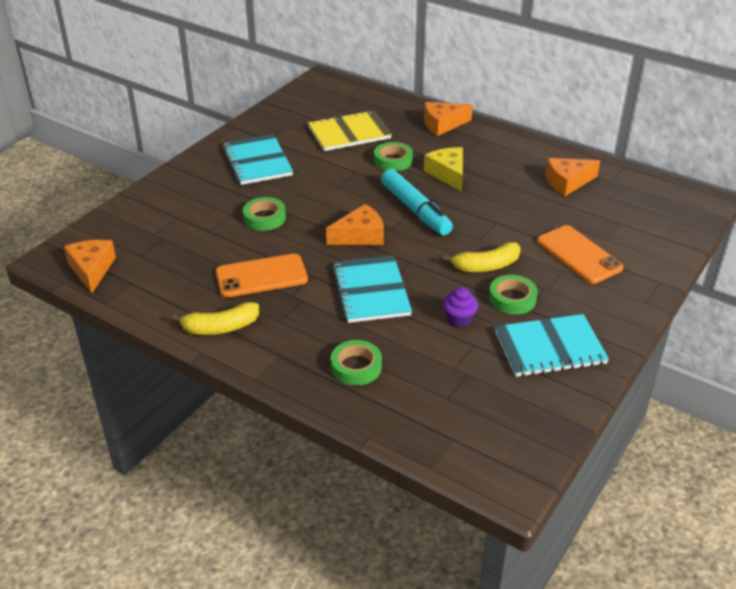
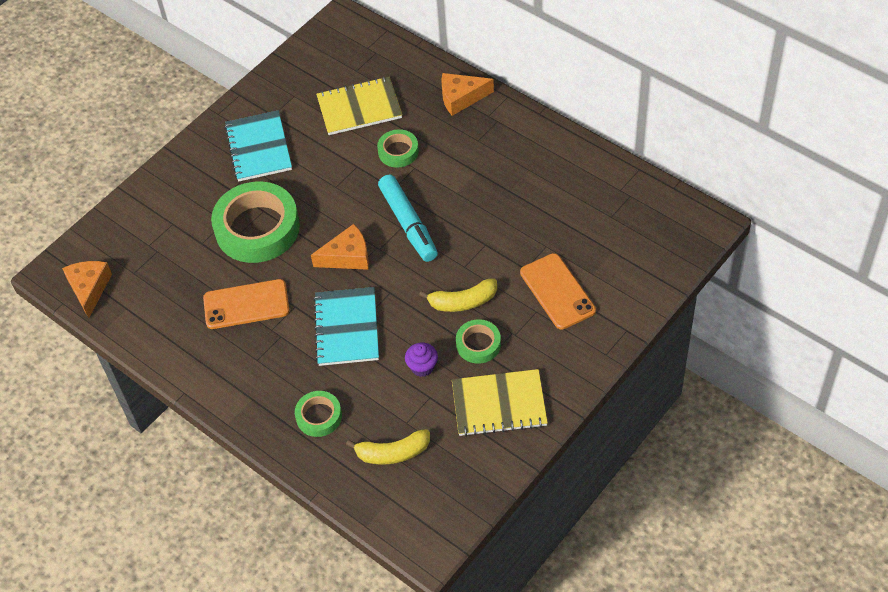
camera: 10 degrees right, 15 degrees up
(220, 327) = (203, 365): yellow banana -> yellow banana (392, 453)
(264, 218) = (257, 228): green tape -> green tape, size x2.02
(448, 174) = (451, 174): yellow cheese -> none
(549, 348) = (499, 404): turquoise notebook -> yellow notebook
(567, 182) = (573, 191): orange cheese -> none

